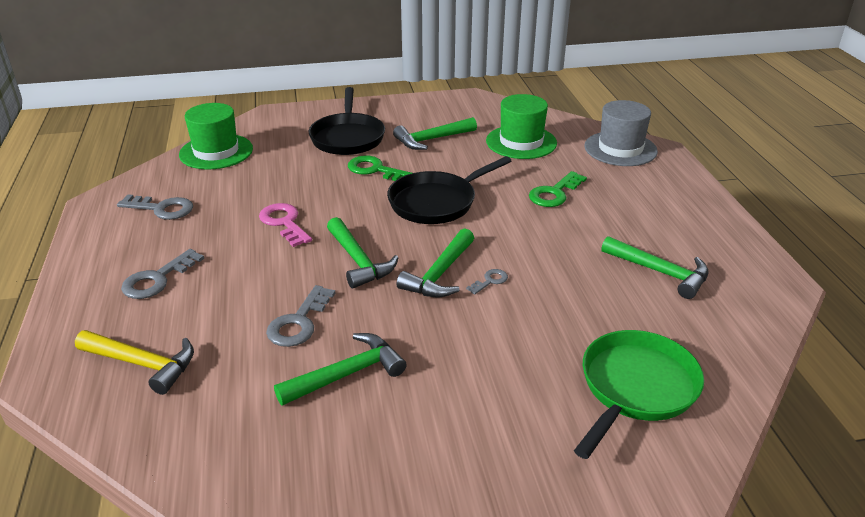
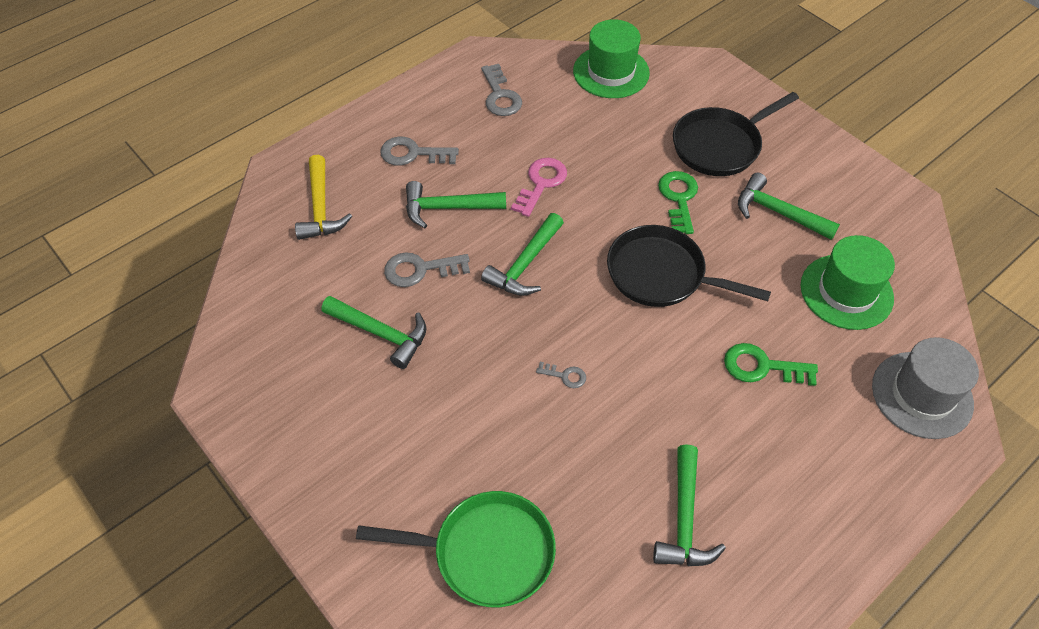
camera: 60 degrees right, 20 degrees up
(440, 274) = (548, 332): green hammer -> green hammer (448, 208)

